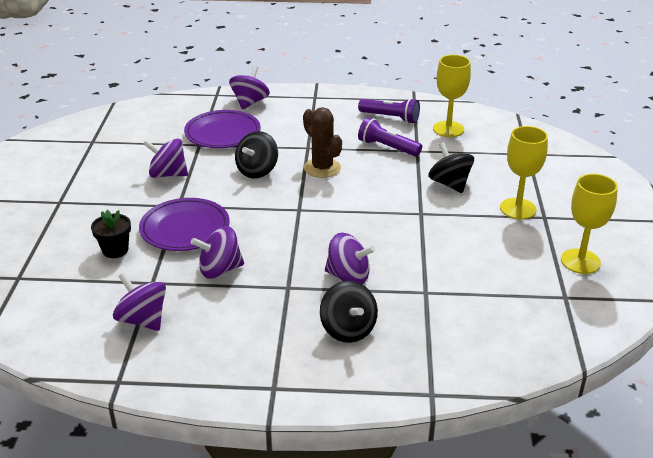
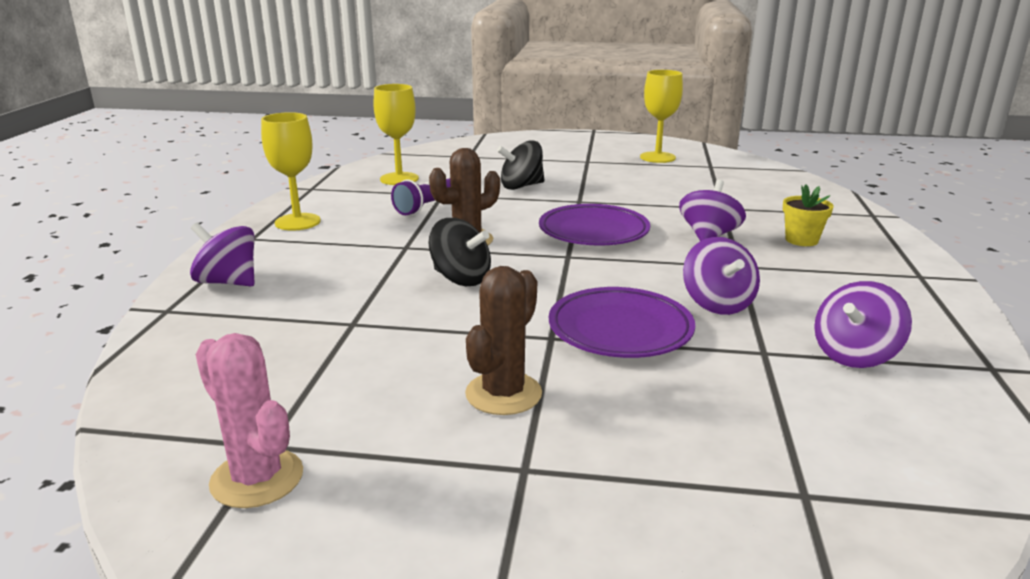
camera: 85 degrees left, 10 degrees down
(70, 143) = (257, 478): none -> pink cactus
(115, 250) = (689, 388): black flower pot -> none
(120, 193) = (503, 394): none -> brown cactus
(168, 174) = (448, 349): purple spinning top -> none
(222, 134) = (326, 304): purple plate -> purple plate (593, 232)
(348, 329) = (801, 240): black spinning top -> yellow flower pot
(390, 118) = (352, 201): purple flashlight -> none
(518, 209) = (573, 167): yellow goblet -> yellow goblet (297, 222)

